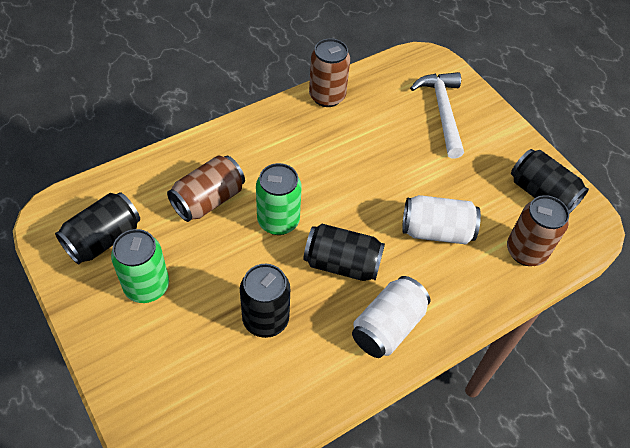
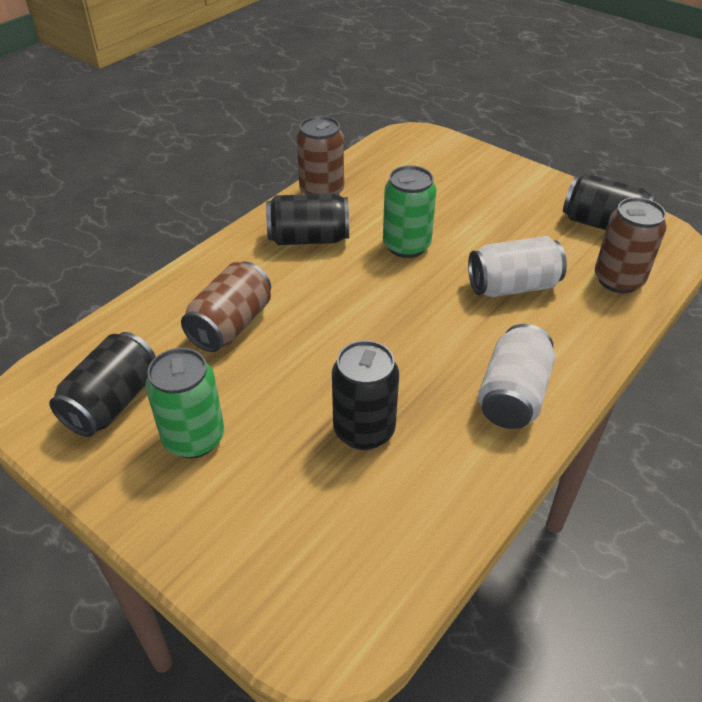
camera: 15 degrees left, 10 degrees down
(278, 221) = (327, 324): green can -> green can (406, 246)
(342, 264) = (425, 346): black can -> black can (308, 238)
(442, 111) = (455, 177): white hammer -> none

